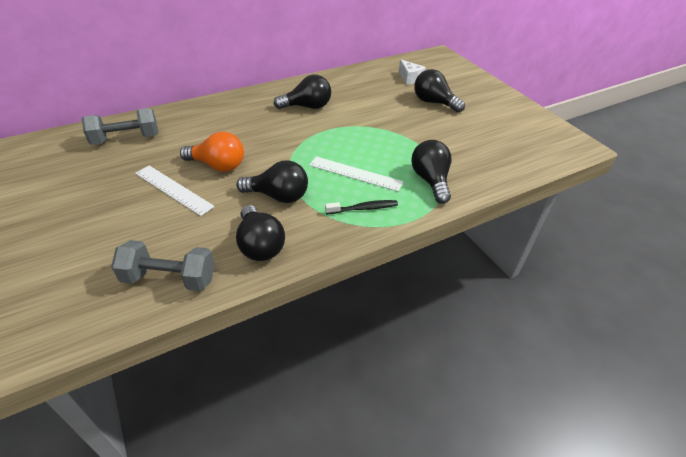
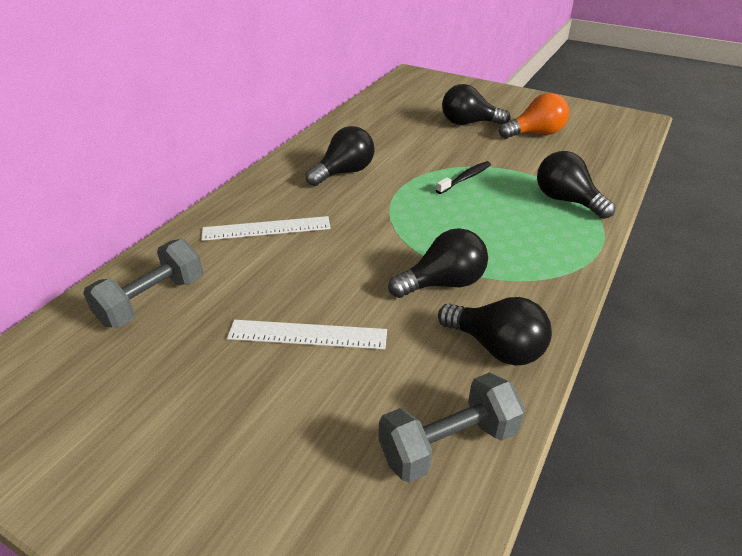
camera: 30 degrees left, 5 degrees down
(218, 166) = (326, 280): orange light bulb -> orange light bulb (535, 134)
(355, 173) = (489, 223): white ruler -> white ruler (266, 228)
(363, 208) = (544, 256): black toothbrush -> black toothbrush (465, 178)
(409, 78) = (414, 107): white cheese -> none

